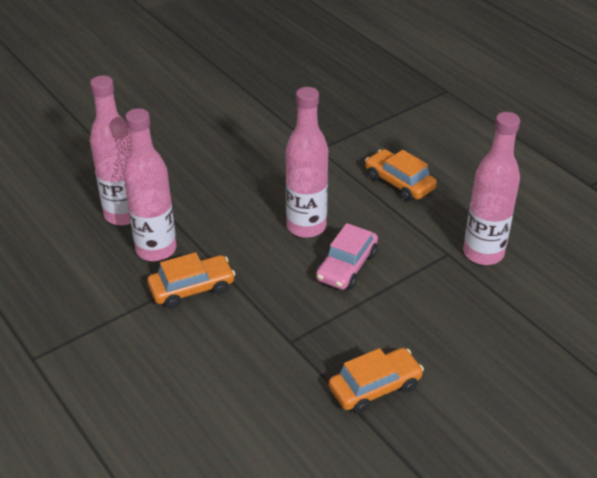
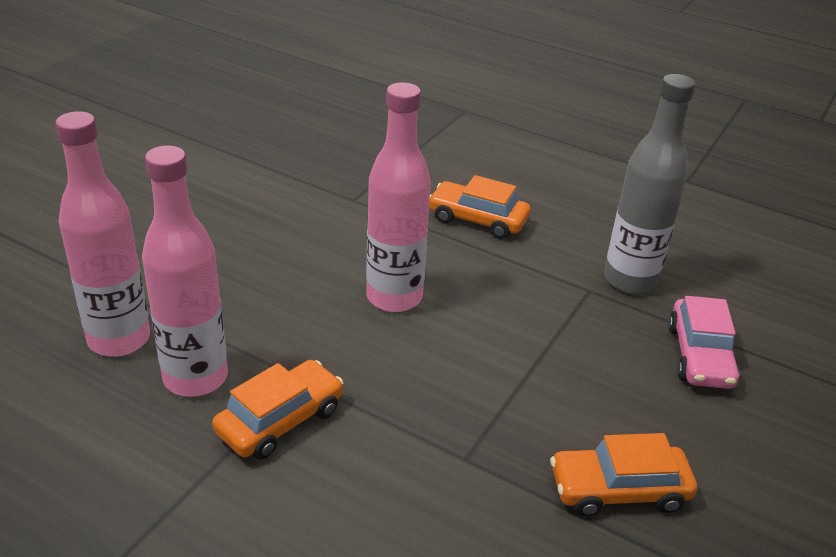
camera: 25 degrees left, 5 degrees down
(346, 266) = (478, 335): pink car -> pink car (699, 356)
(375, 387) = (618, 490): orange car -> orange car turned 135 degrees counterclockwise
(483, 253) = (630, 280): pink bottle -> grey bottle

